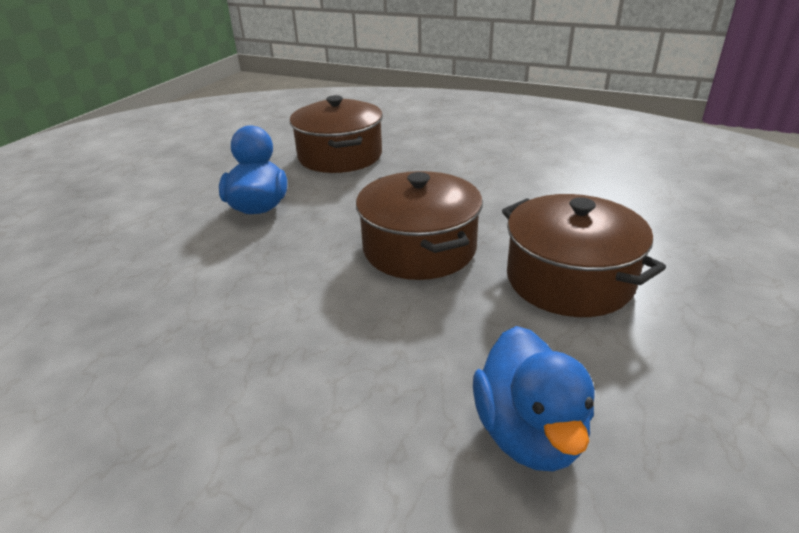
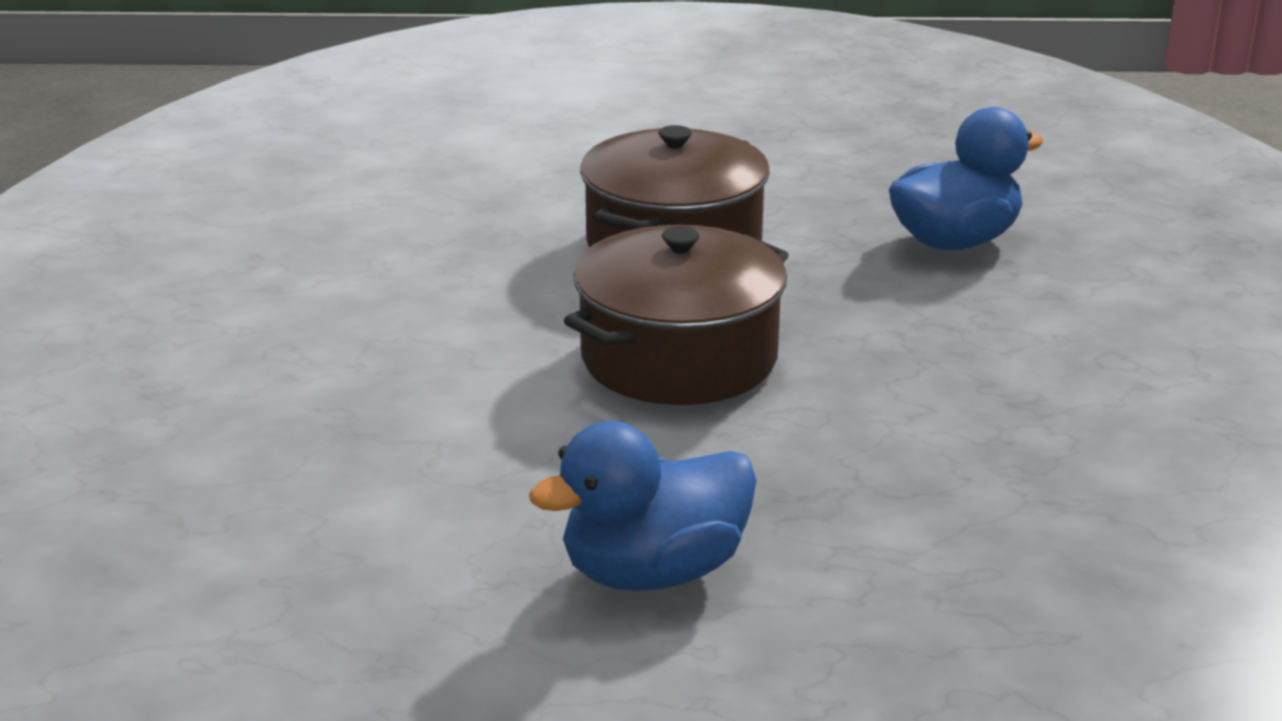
camera: 115 degrees left, 5 degrees down
(340, 156) = (331, 547): brown pot -> none

